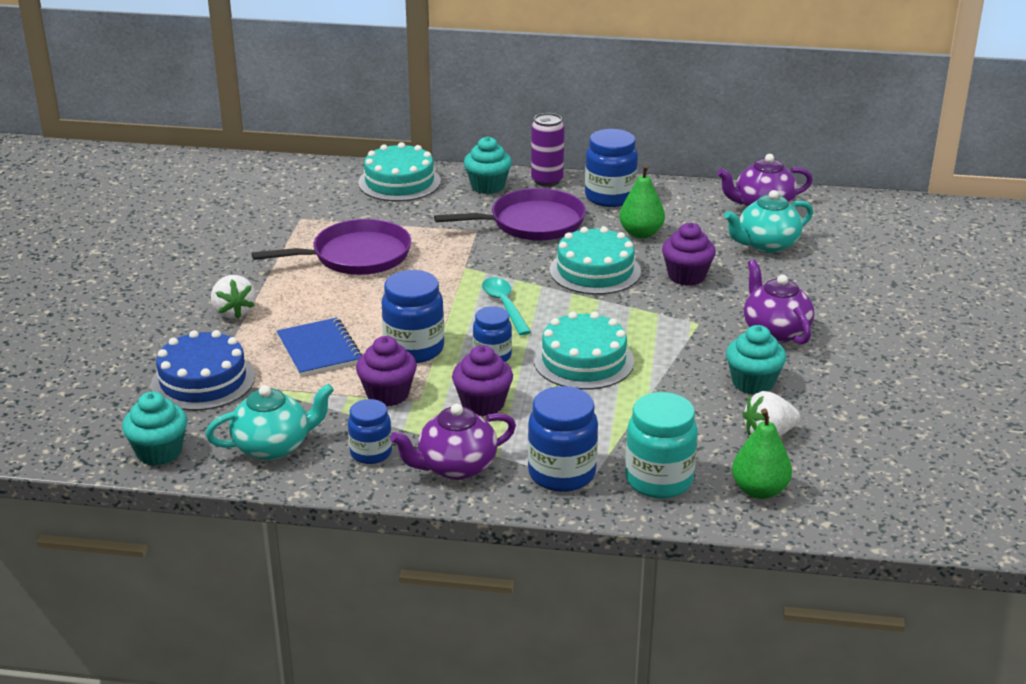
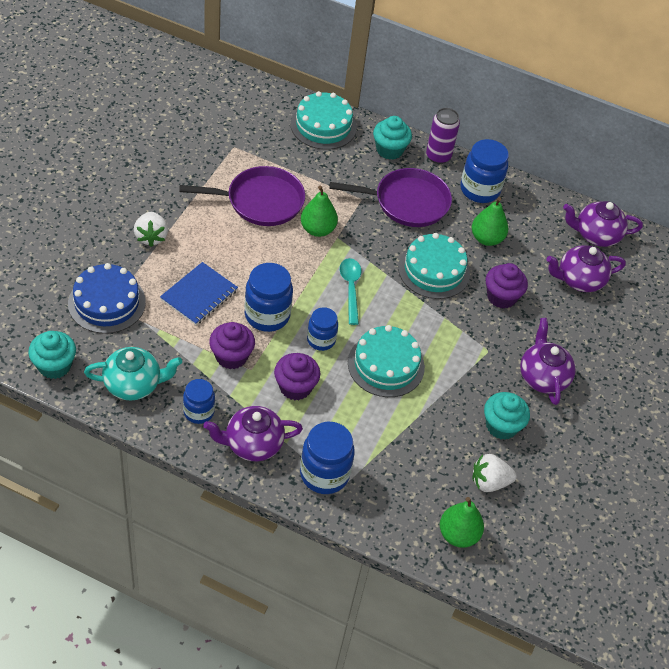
camera: 10 degrees right, 20 degrees up
(319, 349) = (199, 295): blue notebook -> blue notebook turned 45 degrees clockwise
(437, 265) = (317, 229): none -> green pear
(659, 480) = (390, 502): turquoise jar -> none
(766, 245) = (579, 280): turquoise teapot -> purple teapot

